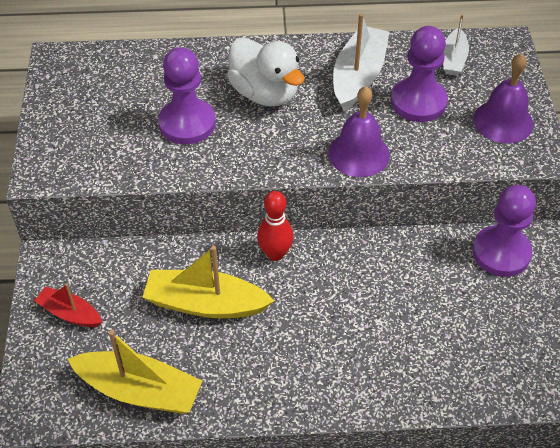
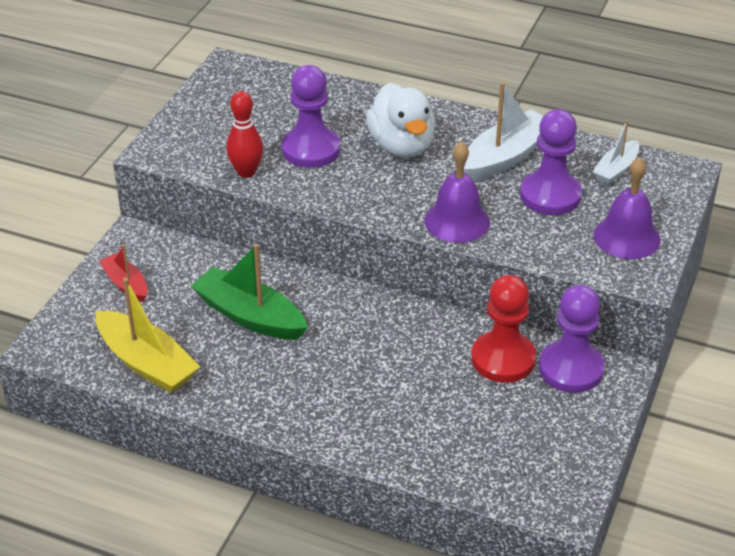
camera: 25 degrees right, 10 degrees down
(205, 304) = (250, 316): yellow boat -> green boat
(275, 254) = (342, 297): red bowling pin -> red bowling pin (246, 172)
(443, 264) = (503, 359): none -> red pawn

